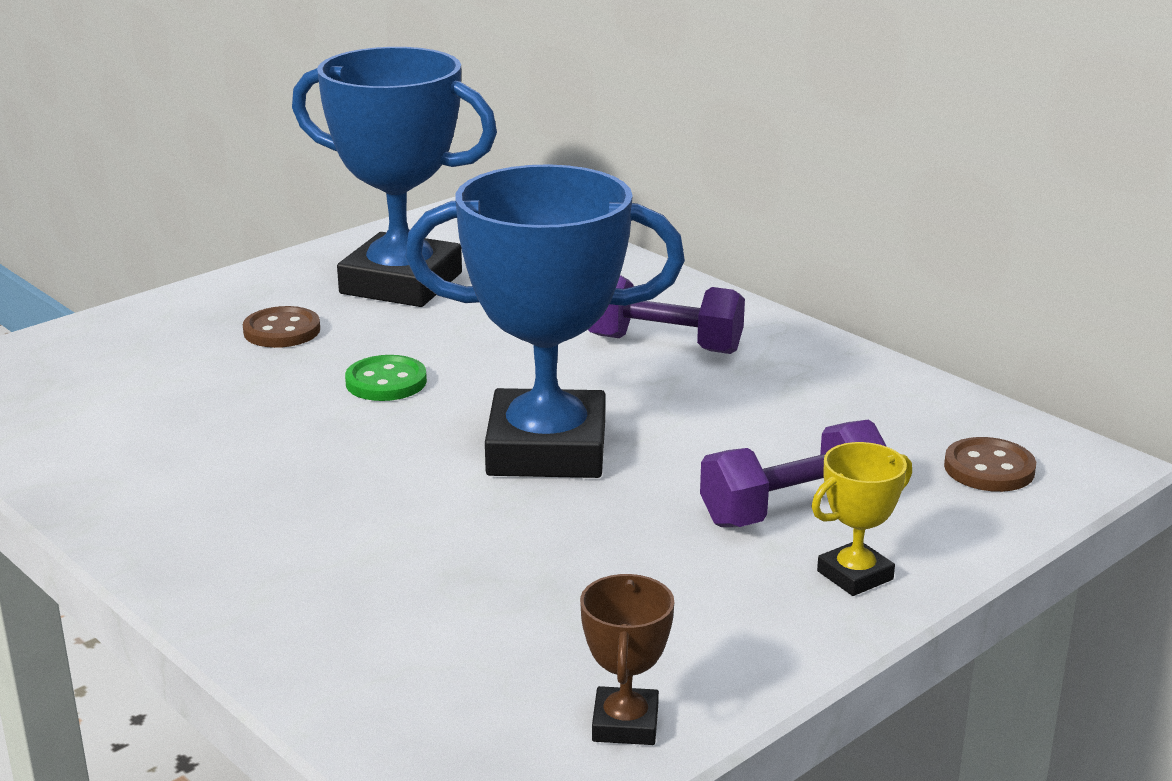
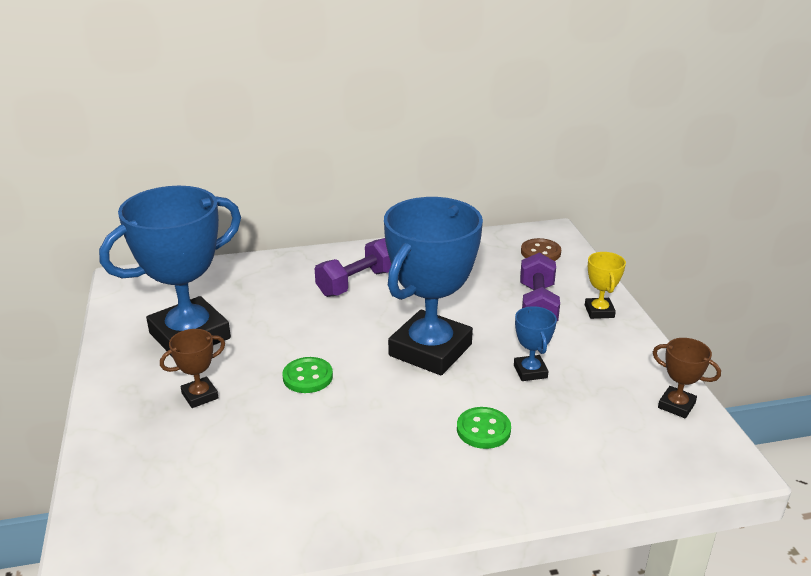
camera: 60 degrees left, 5 degrees up
(282, 331) = (200, 396): brown button -> brown trophy
(381, 545) = (483, 430): none -> green button
(578, 549) = (530, 371): none -> blue trophy

